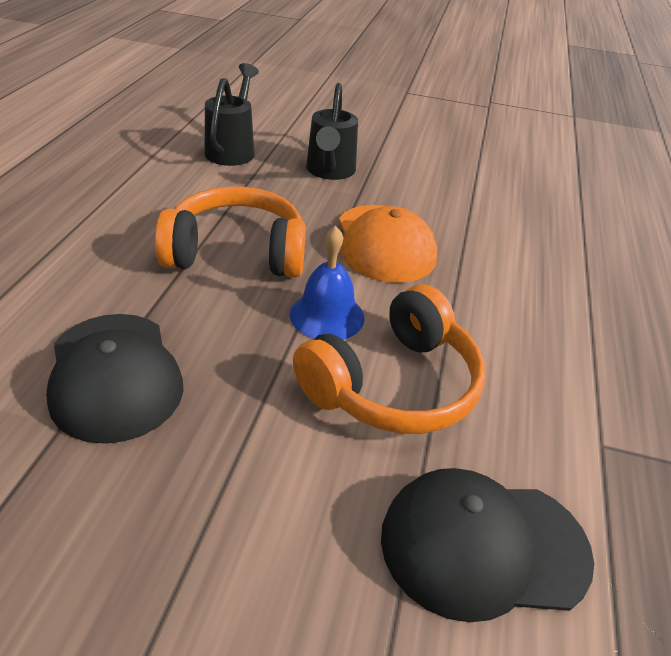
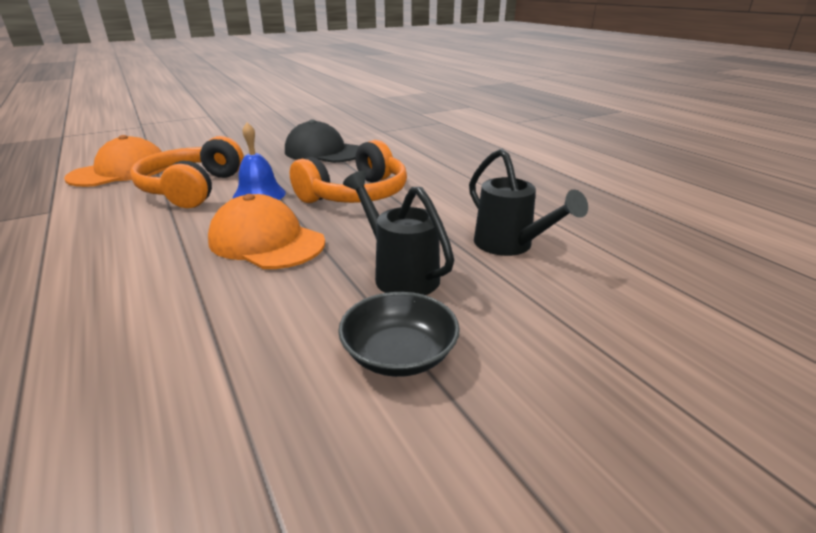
camera: 140 degrees right, 10 degrees down
(389, 146) = (399, 354): none -> black bowl
(483, 545) = (120, 171): black cap -> orange cap

